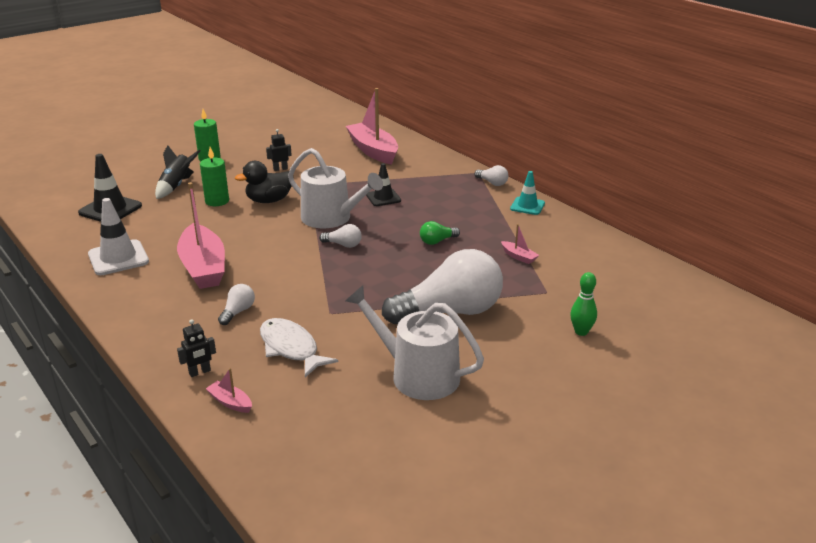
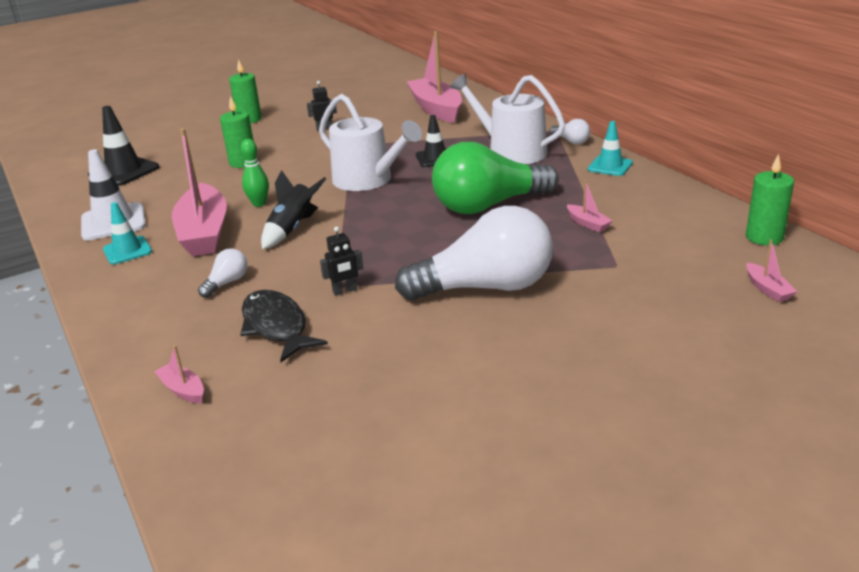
camera: 10 degrees right, 0 degrees up
(141, 284) = (127, 250): none -> turquoise traffic cone
(176, 186) = (204, 147): black rocket -> black rocket (292, 229)
(200, 372) = (159, 352): black robot -> black robot (345, 291)
(269, 200) = (302, 161): black duck -> none
(291, 348) = (276, 326): white fish -> black fish
(343, 245) = (374, 209): white light bulb -> none
(417, 375) = (426, 363): white watering can -> white watering can (511, 151)
(437, 241) = (489, 205): green light bulb -> green light bulb, size x2.43
(581, 332) = (654, 315): green bowling pin -> green bowling pin (259, 204)
(652, 267) = (764, 237): none -> green candle
(659, 309) = (767, 289): none -> pink boat

